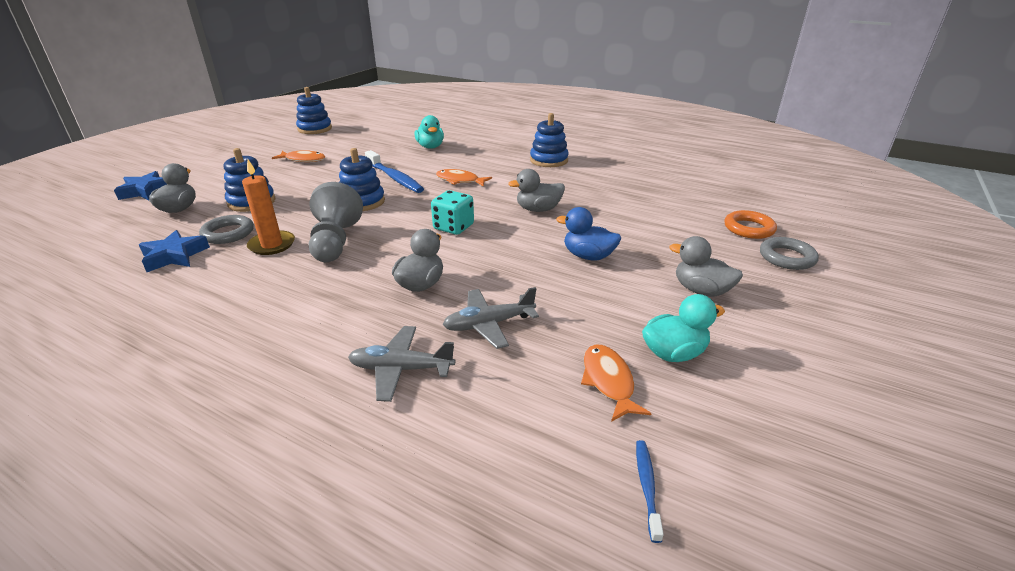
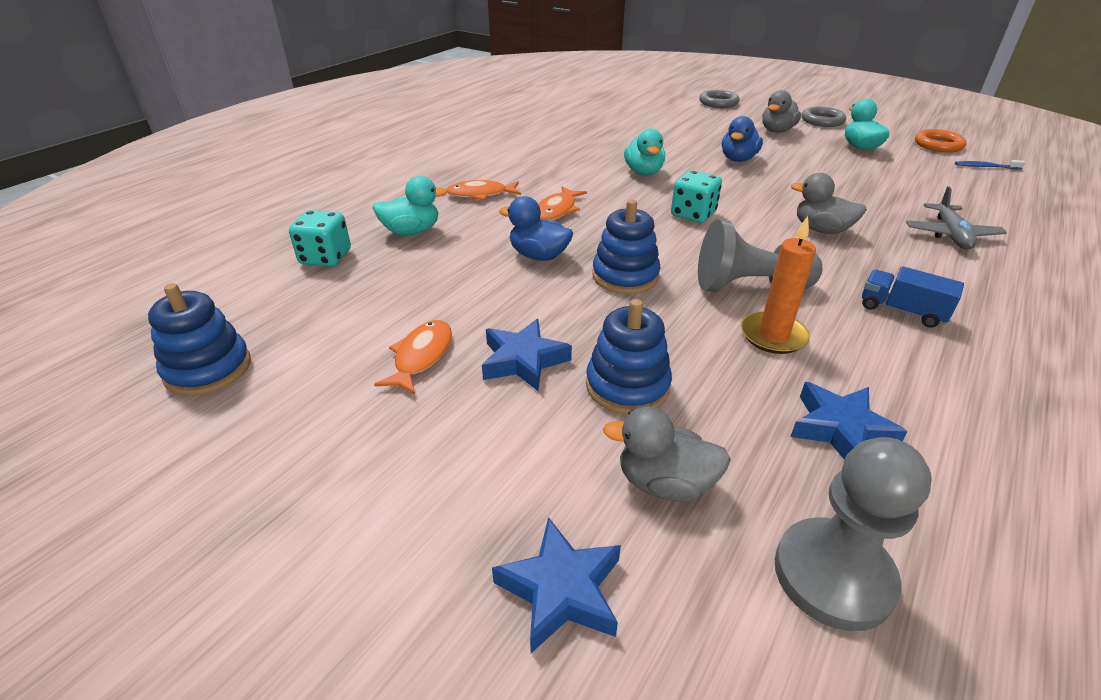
camera: 85 degrees left, 5 degrees up
(95, 241) = (833, 575): none -> grey pawn
(228, 233) = (750, 387): grey ring -> grey ring (822, 121)
(274, 302) = (901, 311): none -> blue truck
(288, 179) = (523, 360): none -> blue star
(394, 178) = (539, 256): blue toothbrush -> blue duck
(402, 134) = (325, 257): none -> turquoise dice
(489, 324) = (866, 201): grey plane -> none
(538, 209) = (643, 172): grey duck -> turquoise duck
(549, 160) = (501, 159): blue stacking toy -> none
(608, 381) = (905, 167): orange fish -> orange fish (480, 194)
(748, 228) = (673, 105): orange ring -> orange ring (938, 145)

